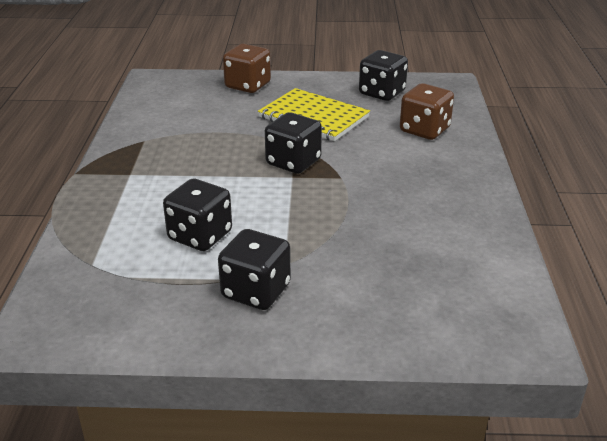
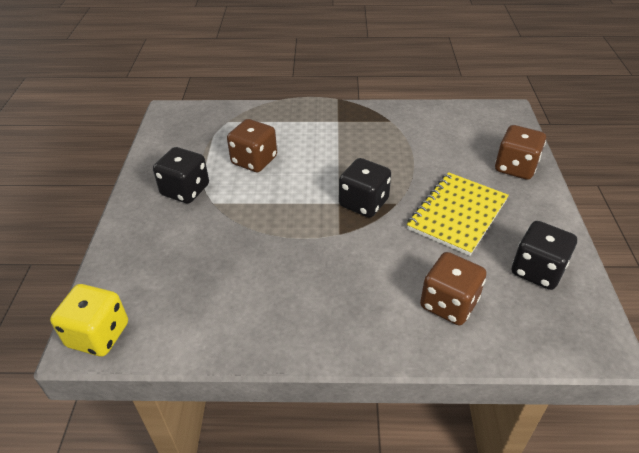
camera: 90 degrees right, 10 degrees up
(200, 236) = (254, 160): black dice -> brown dice
(517, 332) = (98, 335): none -> yellow dice

